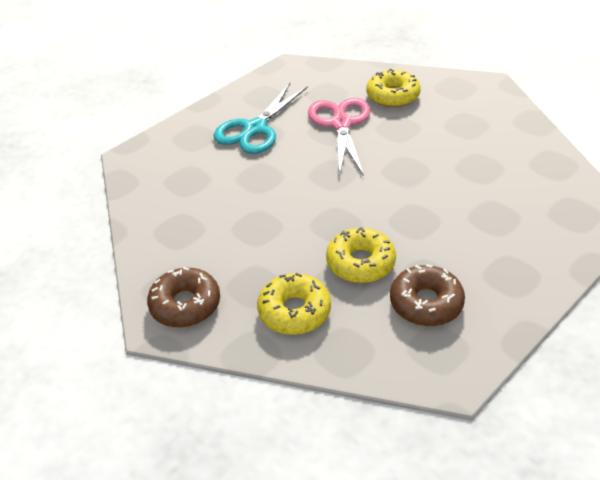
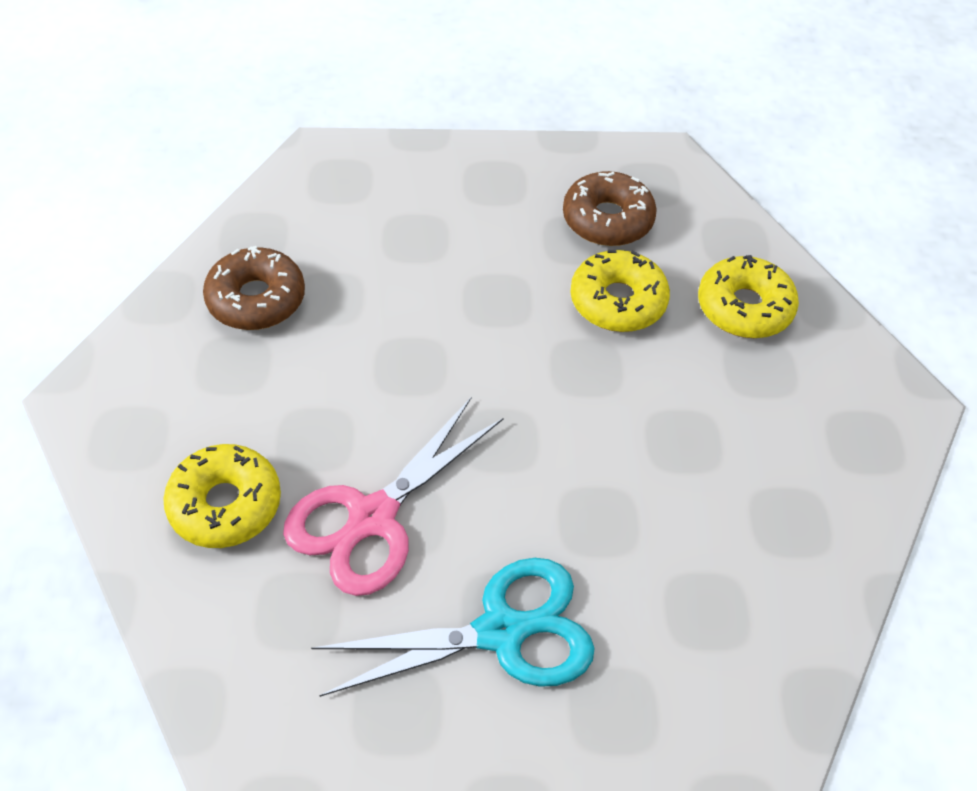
camera: 140 degrees left, 10 degrees up
(185, 305) = (860, 405): brown donut -> brown donut (256, 299)

